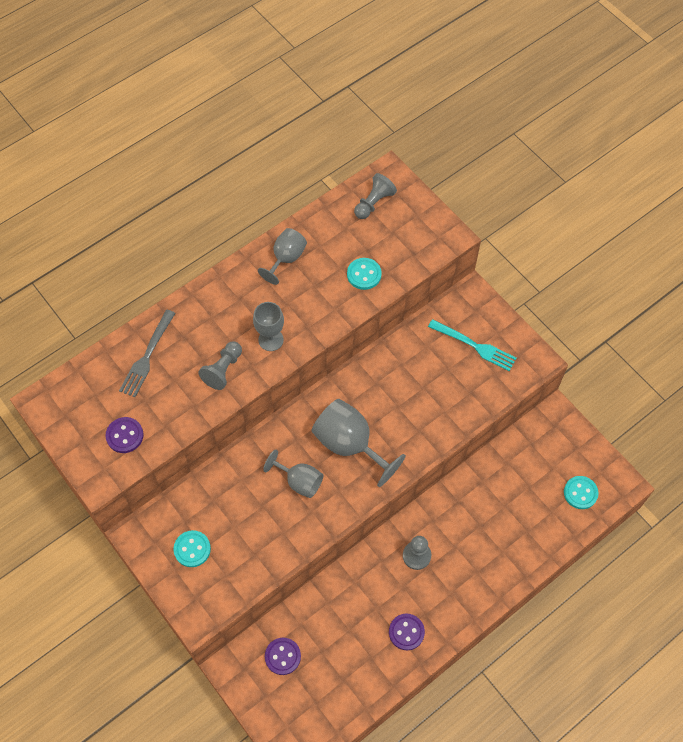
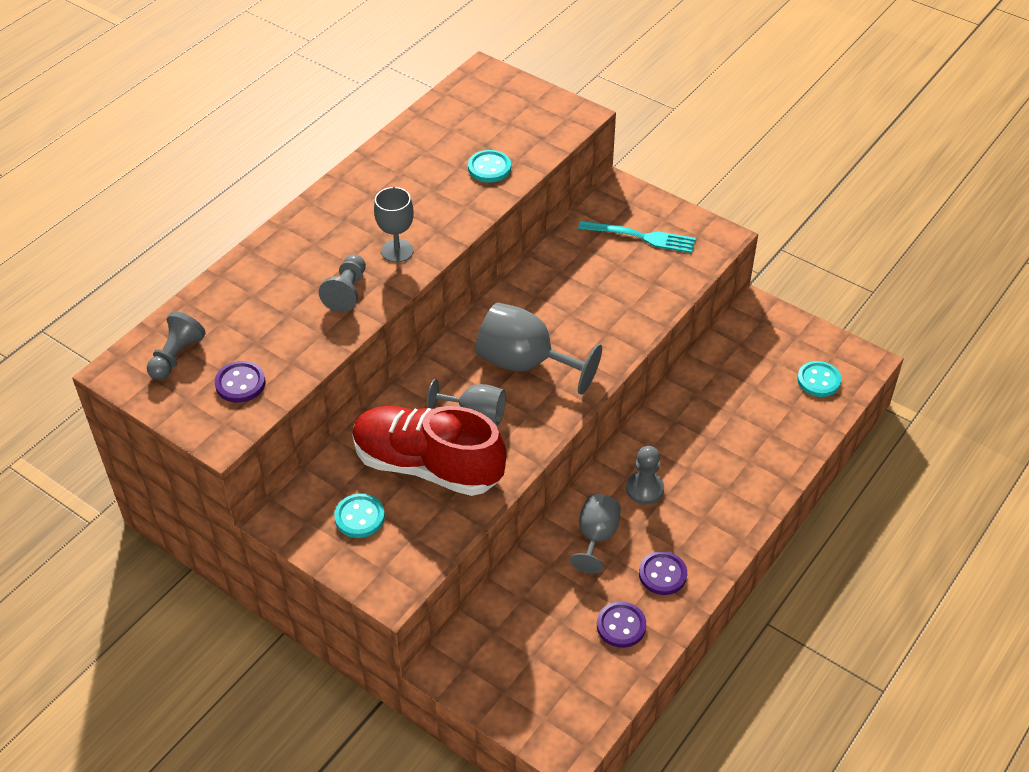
camera: 15 degrees left, 15 degrees down
(147, 356) = (244, 297): grey fork -> none
(252, 517) = (428, 466): none -> red shoe
(282, 656) = (511, 640): purple button -> purple button (621, 626)
(286, 259) = (388, 170): grey goblet -> grey goblet (596, 537)
(374, 203) = (476, 100): grey pawn -> grey pawn (176, 356)

